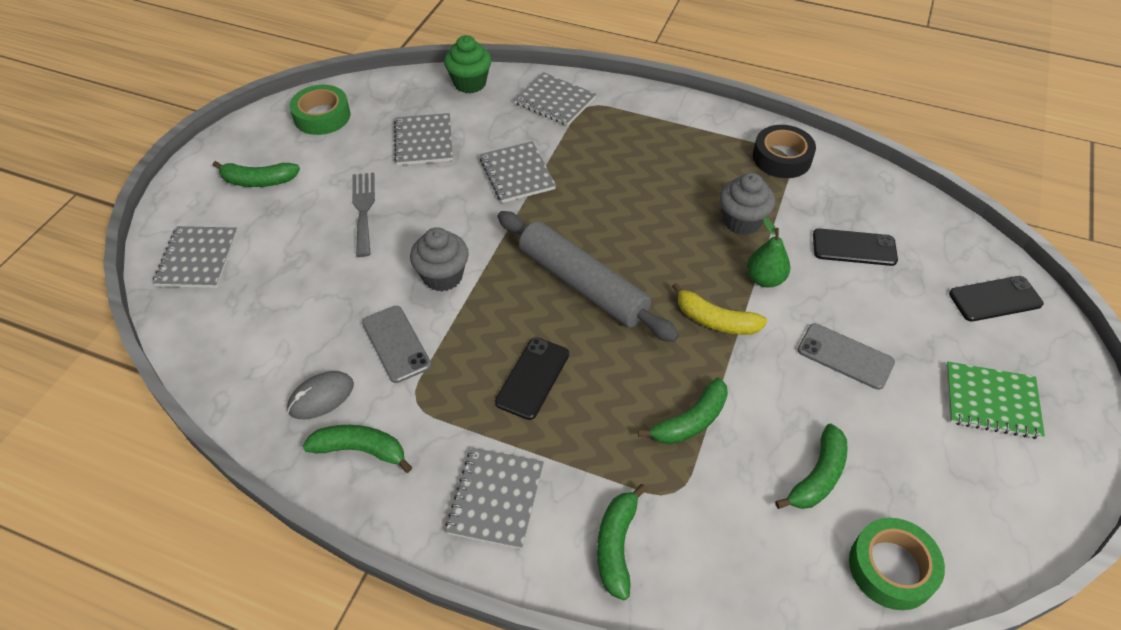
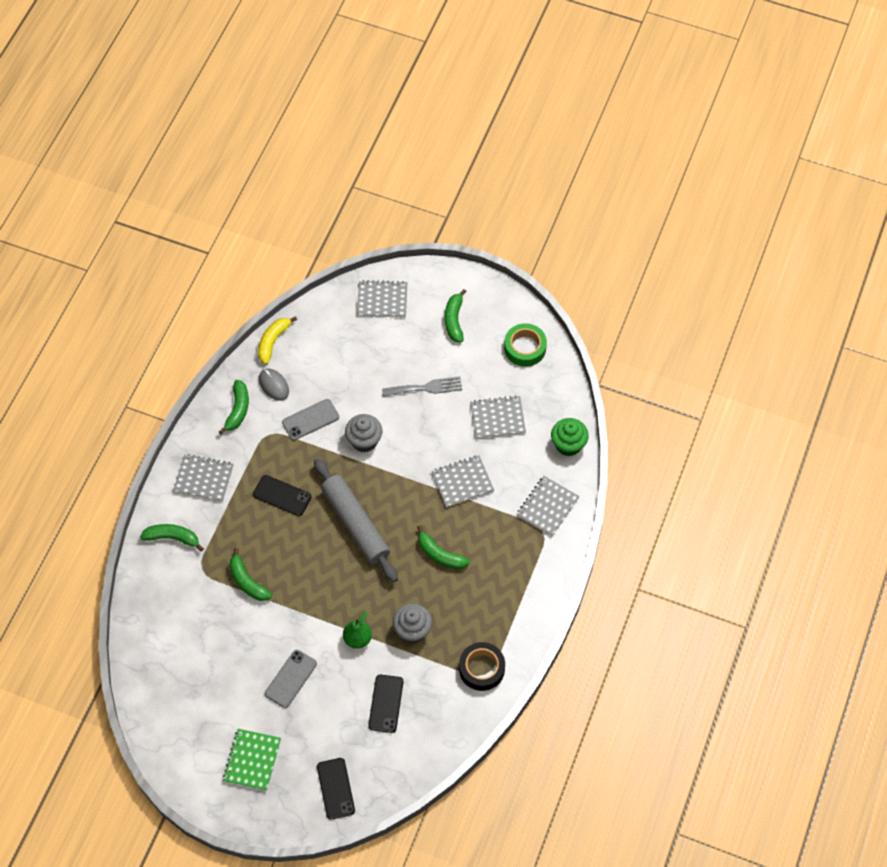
camera: 90 degrees right, 10 degrees up
(582, 284) = (355, 524): grey rolling pin -> grey rolling pin turned 75 degrees counterclockwise
(715, 320) = (322, 603): yellow banana -> yellow banana (273, 342)
(818, 476) = (207, 647): green banana -> green banana (440, 554)
(891, 568) = (149, 675): green tape -> none

